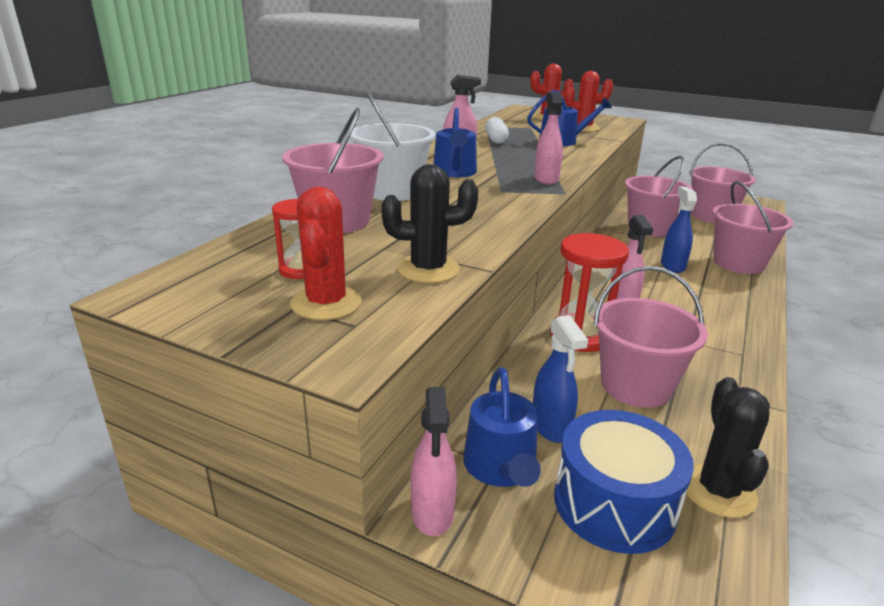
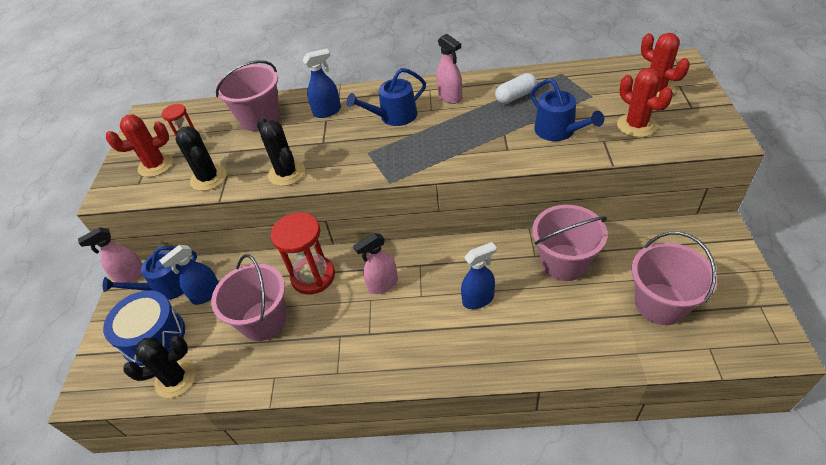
camera: 70 degrees right, 20 degrees up
(393, 192) = (327, 111): white bucket -> blue spray bottle
(486, 227) = (287, 173): none -> black cactus
(546, 179) = (418, 162): pink spray bottle -> none
(738, 263) = (527, 347): pink bucket -> none

